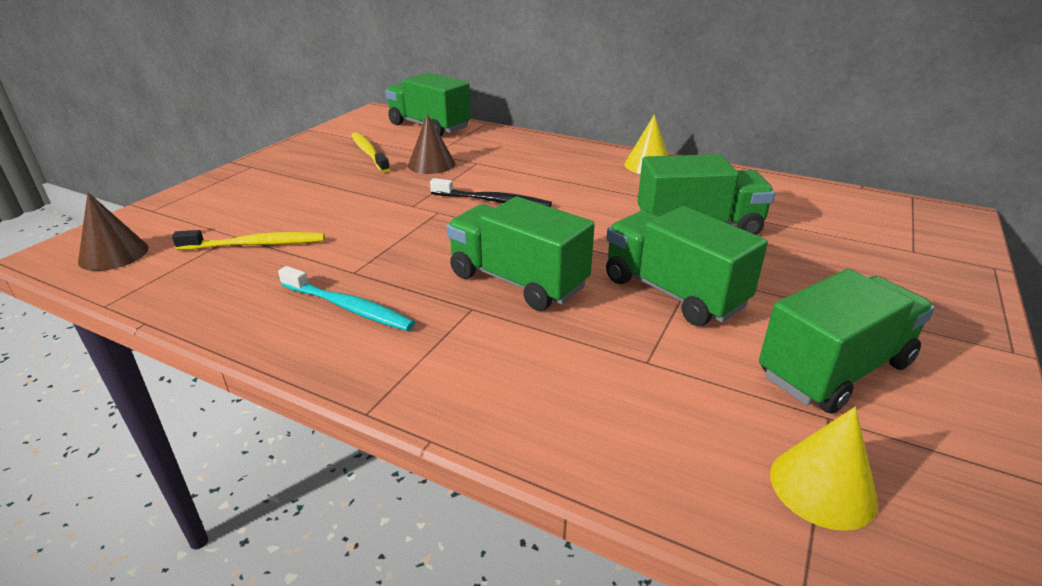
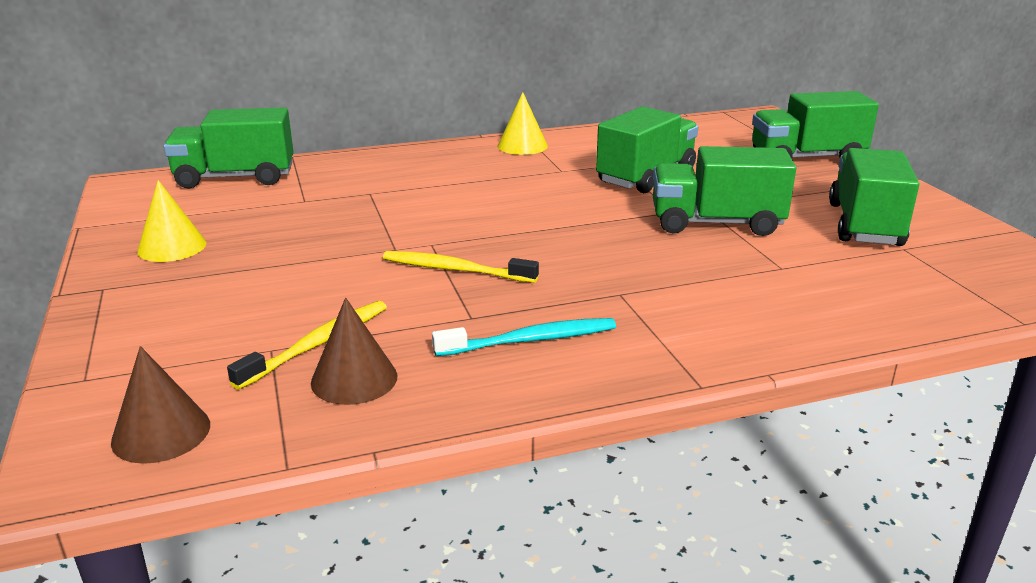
camera: 45 degrees left, 5 degrees down
(369, 153) = (228, 224): yellow toothbrush -> yellow toothbrush (455, 270)
(431, 164) = (327, 210): brown cone -> brown cone (354, 379)
(493, 201) = (460, 217): black toothbrush -> none
(517, 281) = (610, 262): green truck -> green truck (806, 158)
(822, 486) = (956, 279): yellow cone -> yellow cone (172, 247)

